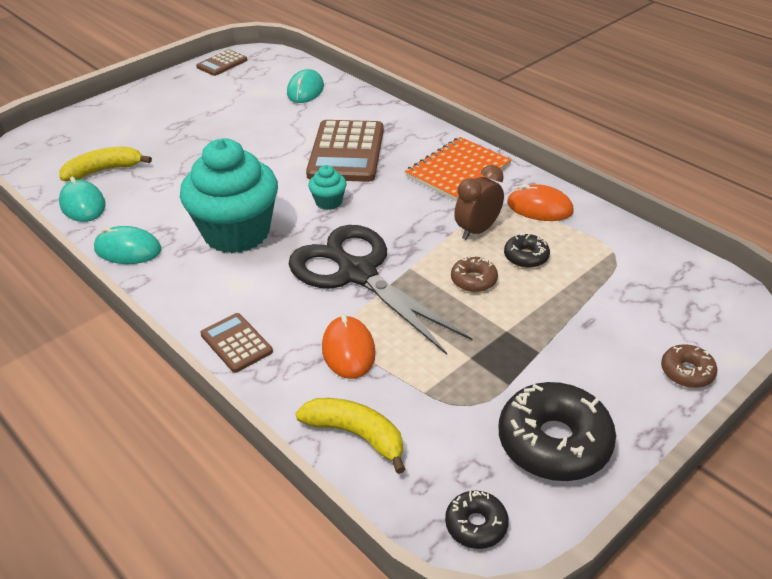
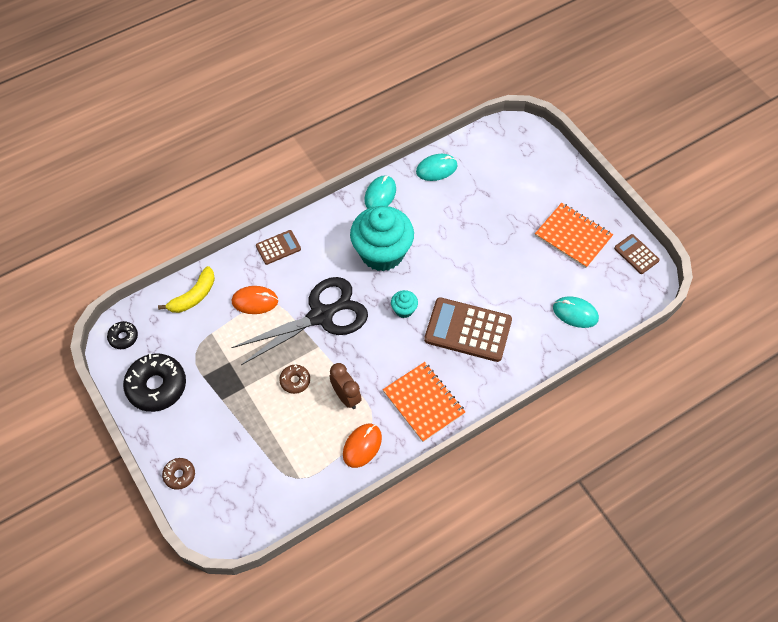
camera: 100 degrees right, 20 degrees up
(104, 170) = (476, 178): yellow banana -> none
(199, 99) = (573, 236): none -> orange notebook
(526, 257) = (309, 419): black donut -> none

